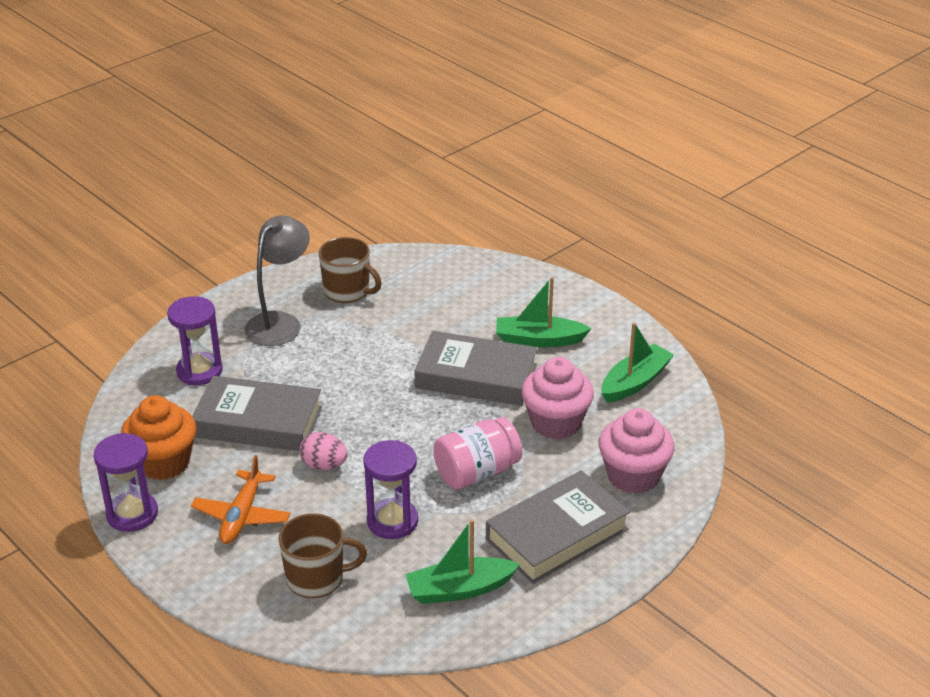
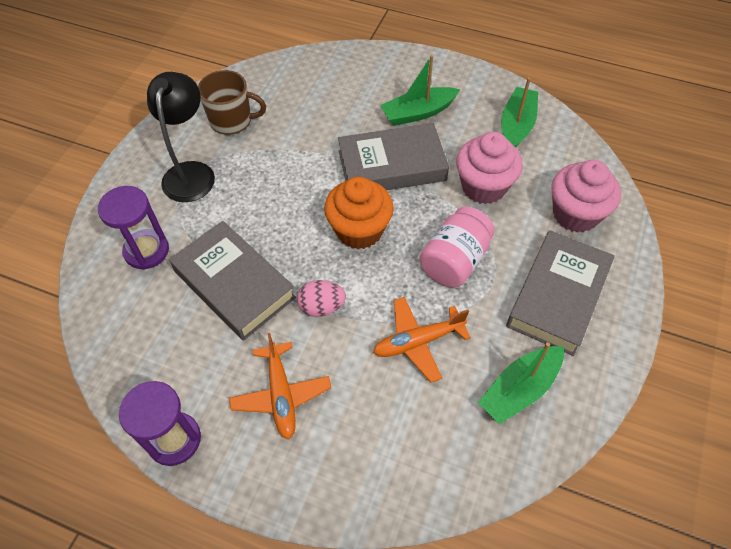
camera: 25 degrees left, 20 degrees up
(163, 462) = (171, 366): orange cupcake -> orange cupcake (359, 230)
(258, 422) = (234, 284): grey book -> grey book turned 60 degrees clockwise
(280, 322) = (191, 172): grey lamp -> black lamp
(316, 579) = (392, 435): brown mug -> none
(392, 521) = (418, 342): purple hourglass -> orange plane

